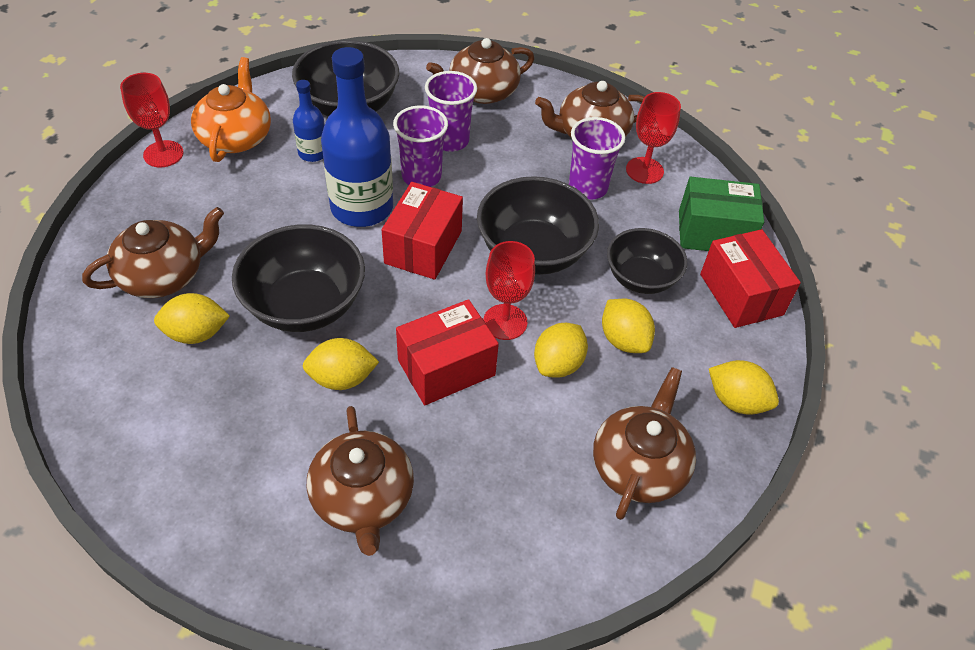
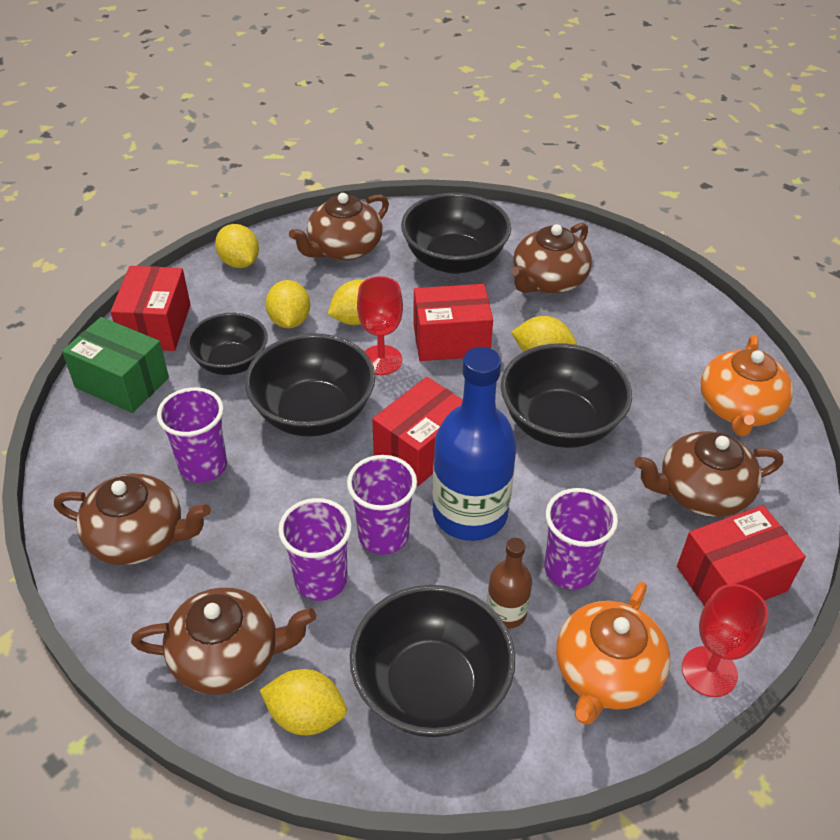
camera: 155 degrees left, 5 degrees down
(117, 375) = (739, 408): none -> orange teapot
(142, 214) = (731, 578): none -> red box
(196, 333) = (667, 425): yellow lemon -> yellow lemon (306, 716)
(272, 189) = (570, 569): none -> purple cup
(313, 153) = (506, 612): blue bottle -> brown bottle
(363, 498) = (548, 281): brown teapot -> brown teapot turned 150 degrees counterclockwise
(495, 494) = (454, 260): none -> black bowl
(644, 170) = (122, 468): red goblet -> none

